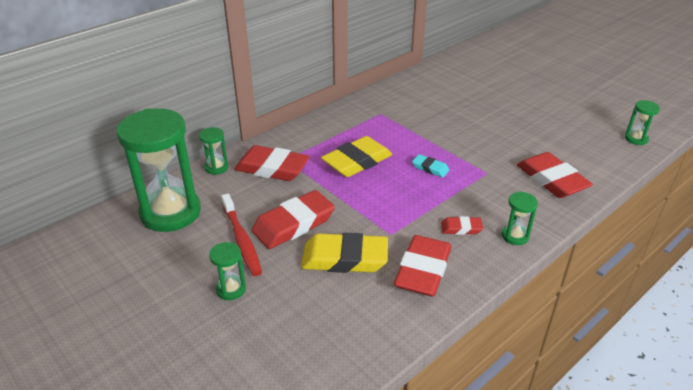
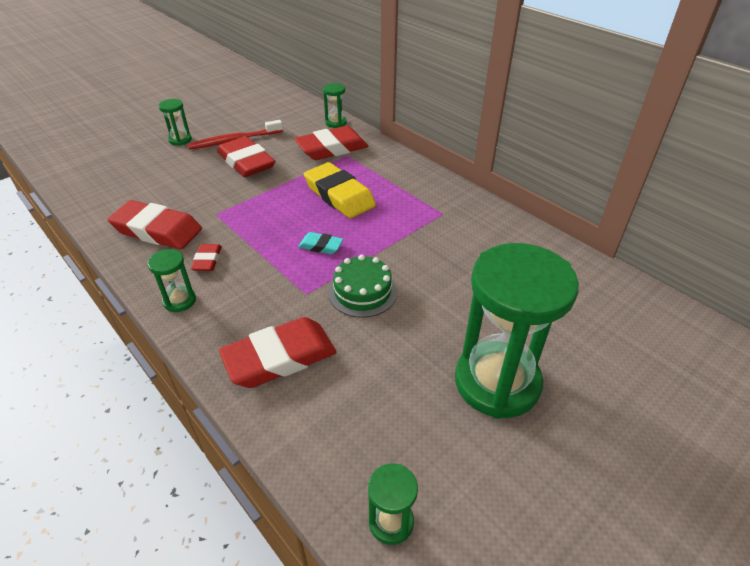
camera: 90 degrees right, 5 degrees up
(170, 212) = (277, 110): green hourglass -> green hourglass (497, 382)
(272, 168) = (332, 148): red eraser -> red eraser turned 45 degrees clockwise
(345, 258) = (192, 188): yellow eraser -> none
(430, 168) = (321, 246): turquoise eraser -> turquoise eraser turned 75 degrees clockwise
(478, 148) = (362, 292): none -> green cake

